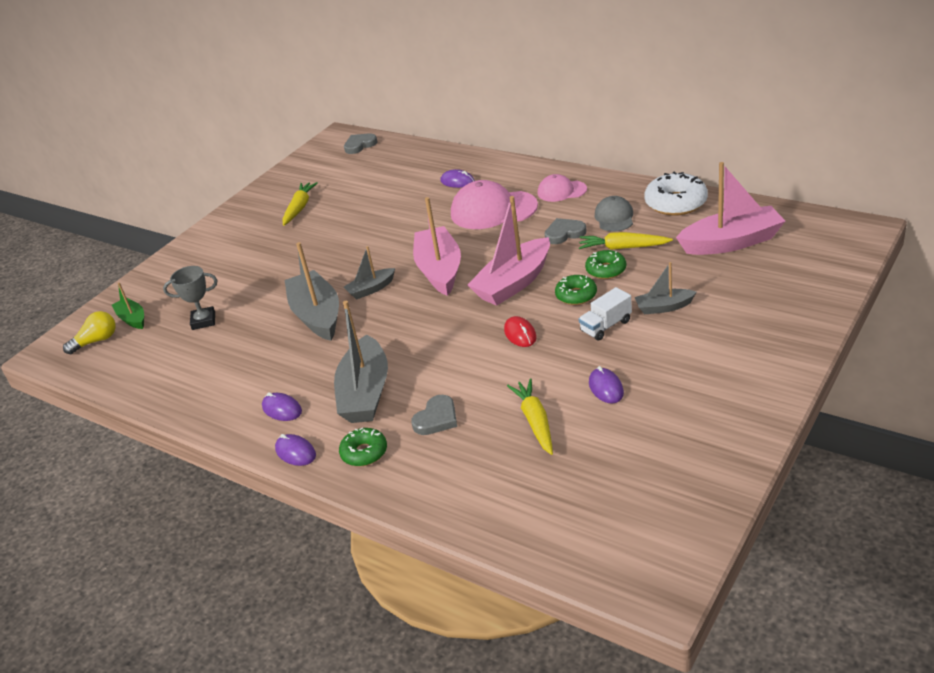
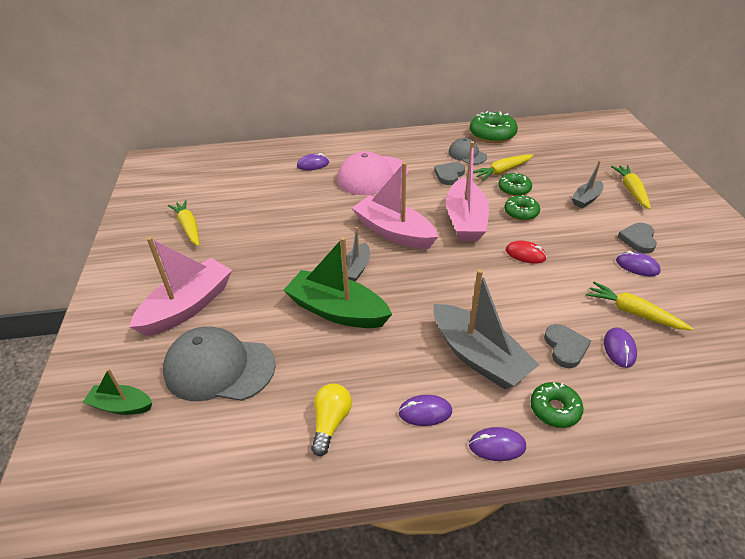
camera: 45 degrees left, 5 degrees up
(96, 341) = (100, 454): yellow light bulb -> yellow light bulb (330, 423)
(203, 321) = (219, 368): grey trophy -> grey cap
(317, 315) = (337, 311): grey boat -> green boat
(360, 145) = (182, 162): grey heart -> grey heart (638, 240)
(476, 440) = (619, 349): none -> purple mouse
(561, 191) = (405, 148): pink cap -> none
(606, 326) = (571, 225): white truck -> none
(676, 203) = (492, 134): white donut -> green donut
(730, 317) = (631, 190): none -> yellow carrot
(731, 242) = (561, 147): pink boat -> pink boat (188, 306)

